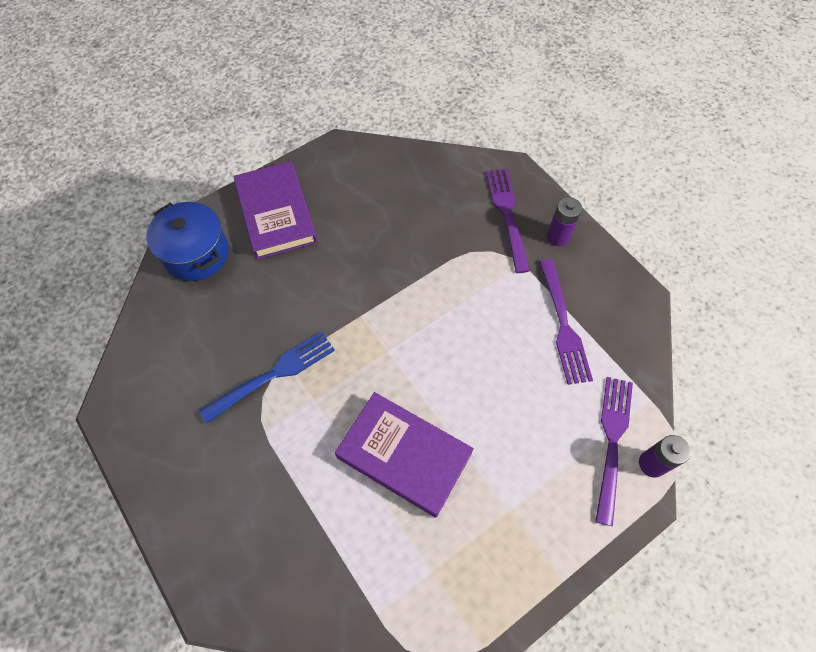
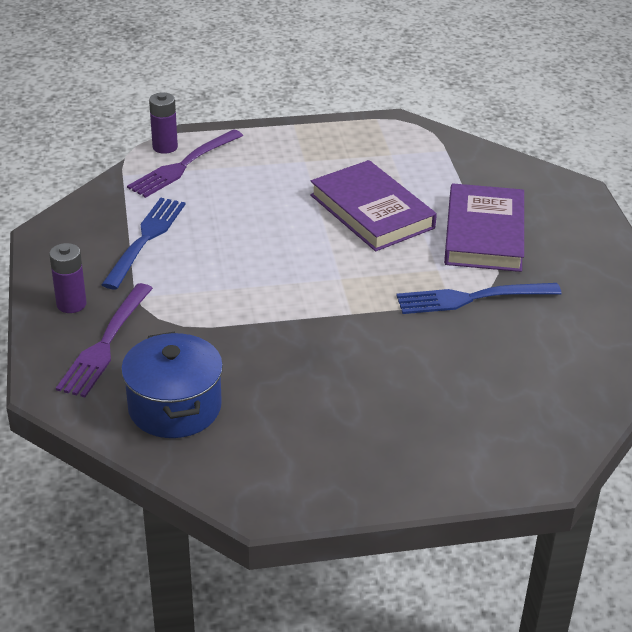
camera: 155 degrees left, 25 degrees down
(196, 254) = (528, 438): blue pot -> blue pot (174, 407)
(276, 213) = (400, 448): purple book -> purple book (484, 233)
(563, 325) = (145, 239): purple fork -> blue fork

